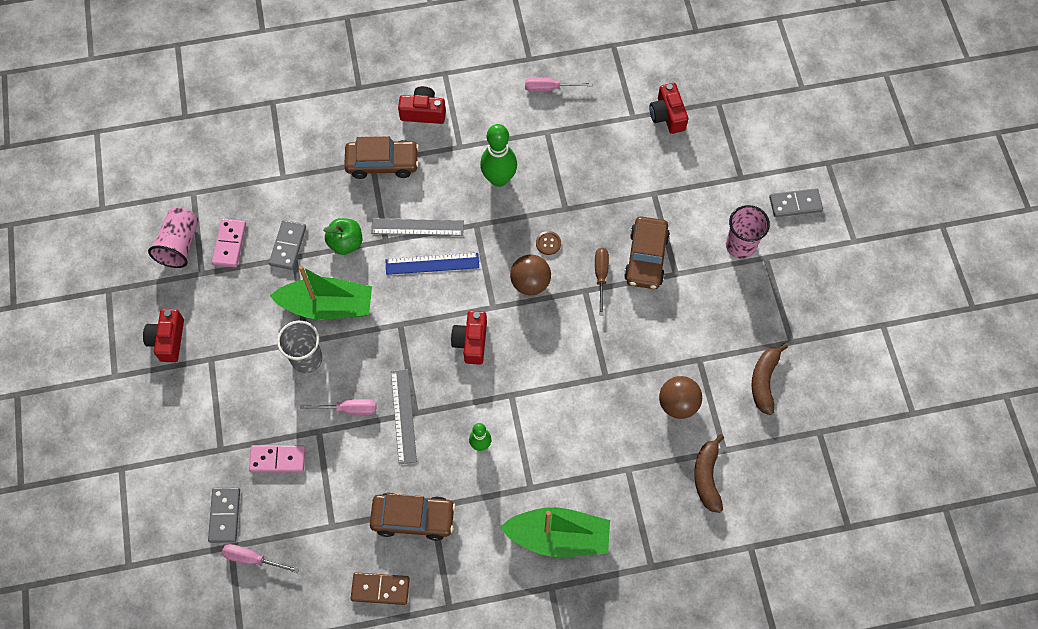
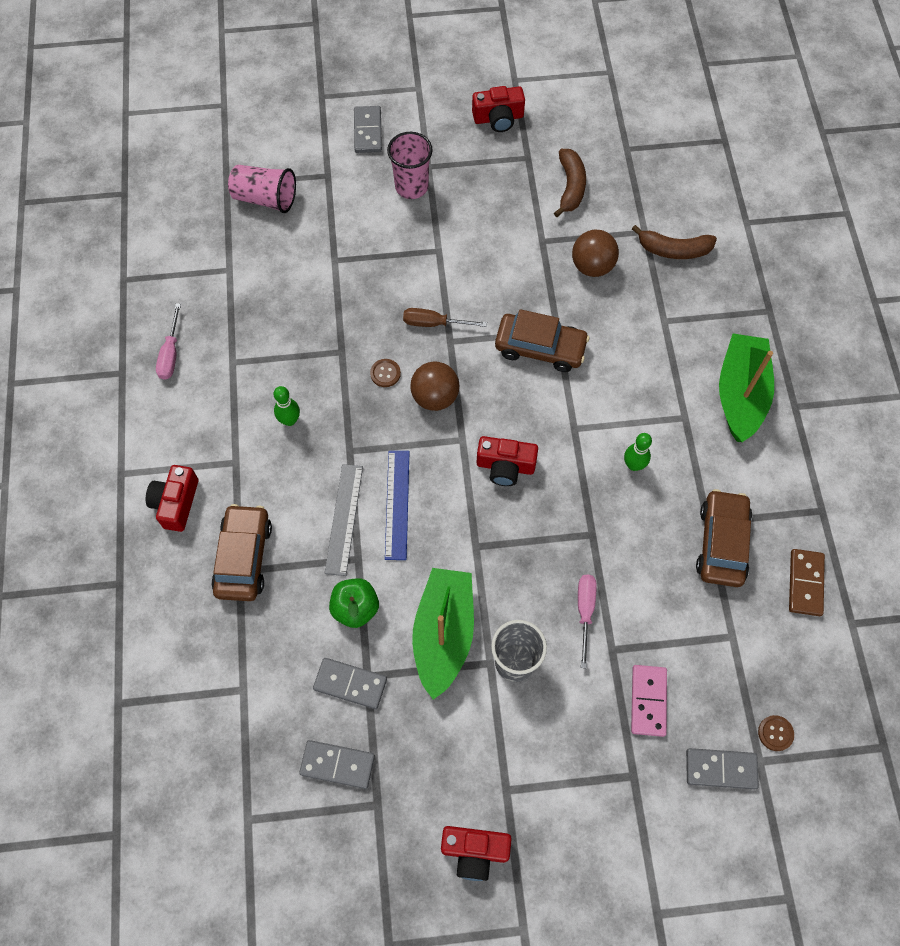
camera: 85 degrees left, 0 degrees up
(179, 244) = (329, 838): pink cup -> pink cup (265, 198)
(229, 244) = (337, 765): pink domino -> grey domino
(252, 559) = (775, 733): pink screwdriver -> brown button
(403, 416) = (596, 547): grey ruler -> none
(499, 179) = (289, 420): green bowling pin -> green bowling pin, size x0.56
(646, 258) = (416, 276): brown car -> brown car (540, 348)
(667, 115) = (234, 235): red camera -> red camera (498, 118)
(764, 381) = (570, 187): brown banana -> brown banana turned 105 degrees counterclockwise

